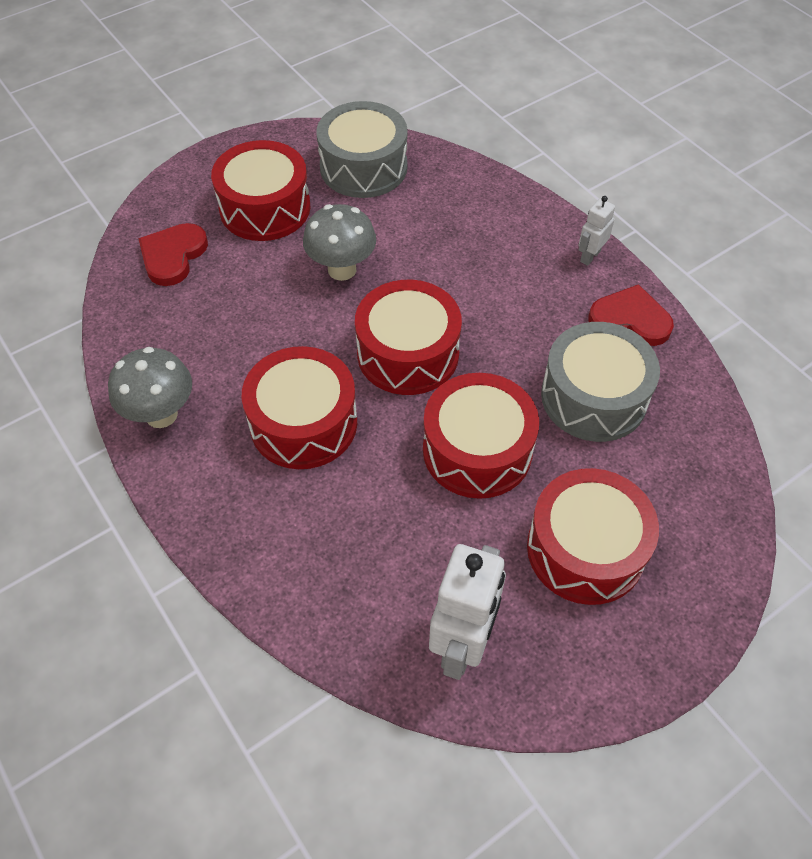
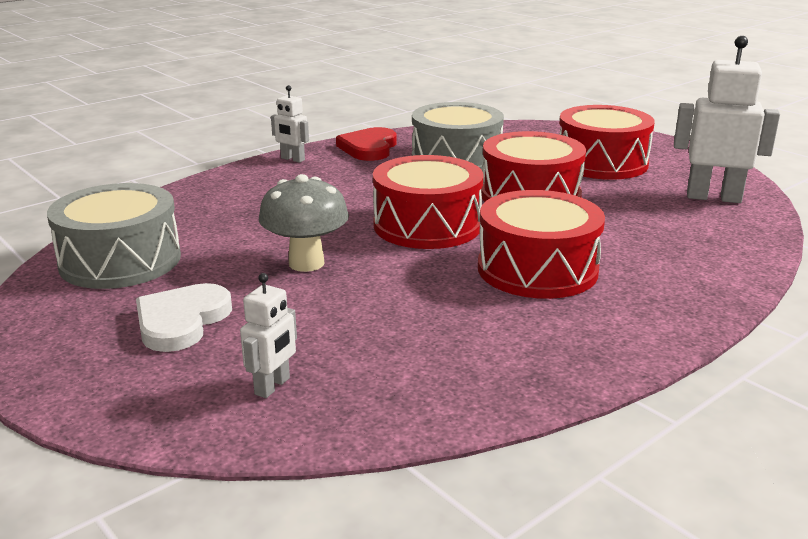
camera: 95 degrees left, 30 degrees down
(161, 414) = (567, 357): grey mushroom -> none
(173, 256) = (273, 386): red heart -> white robot
(265, 208) = (181, 321): red drum -> white heart

